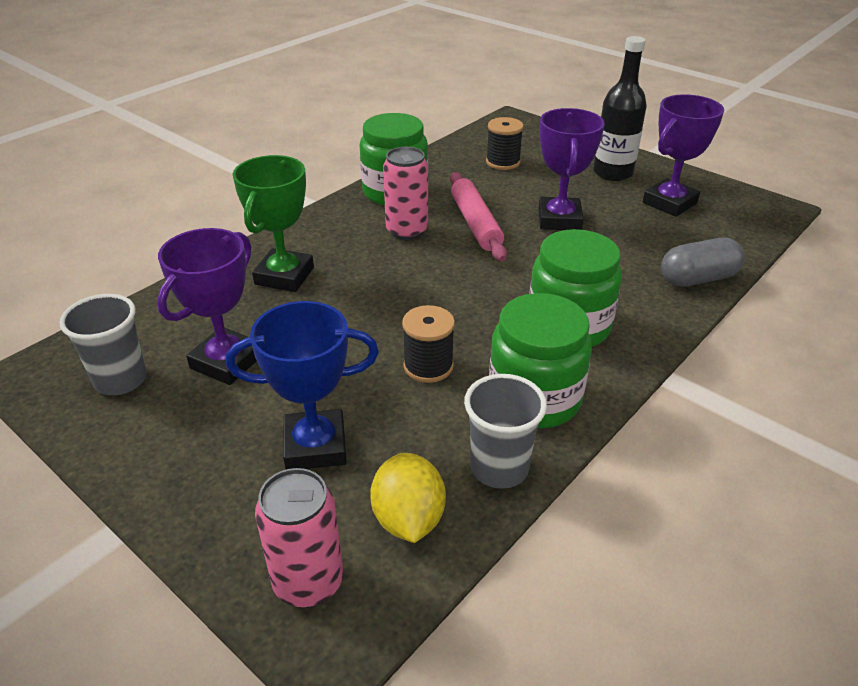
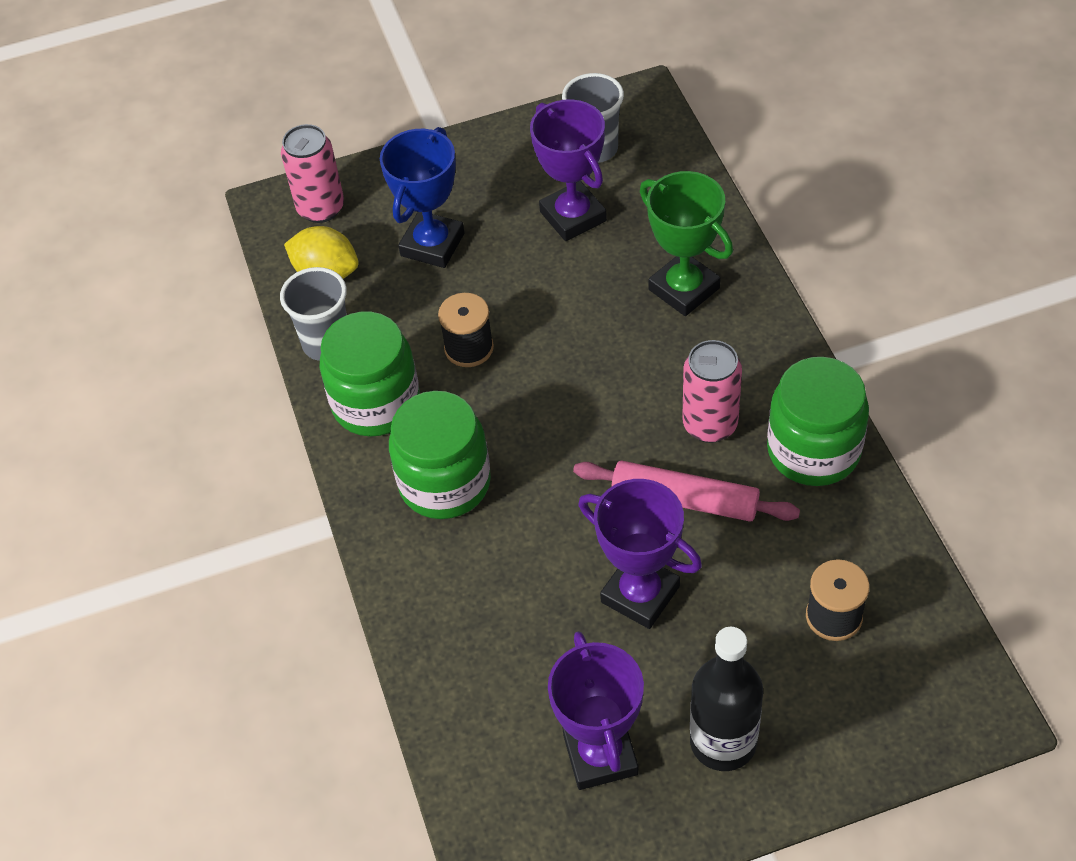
camera: 125 degrees right, 15 degrees up
(698, 279) = (432, 657): grey capsule -> none

